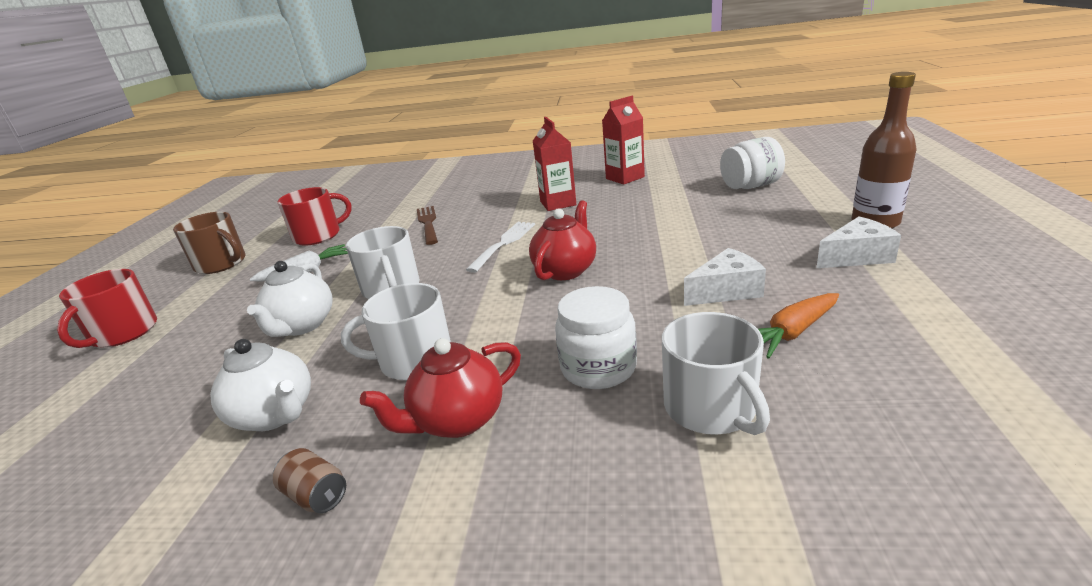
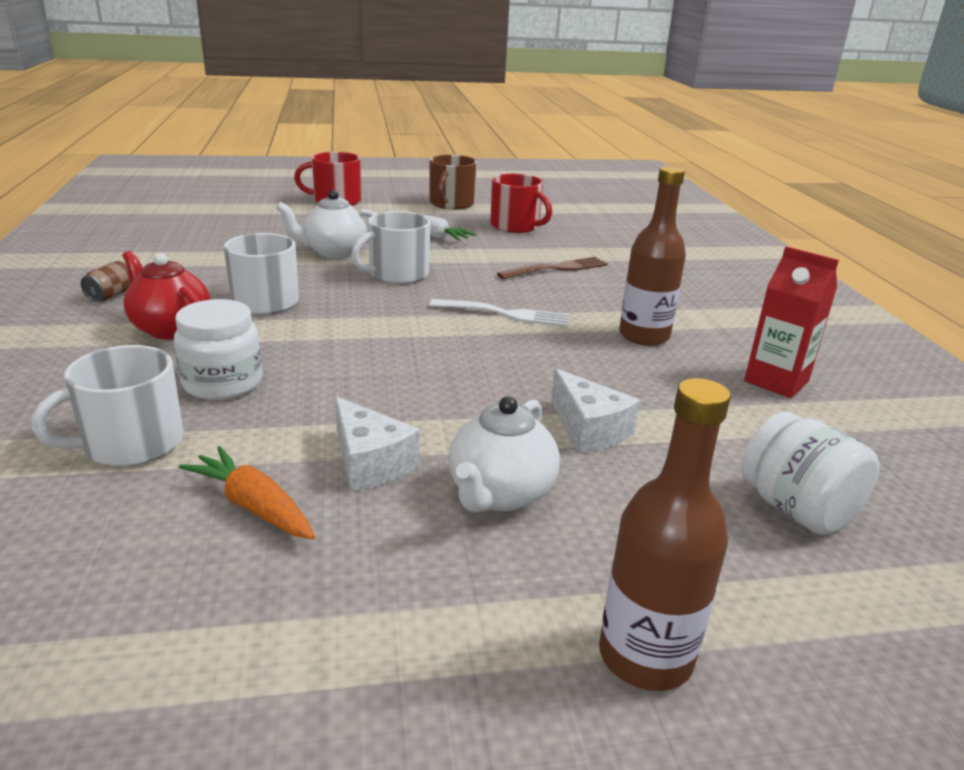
camera: 70 degrees right, 0 degrees up
(275, 415) = (208, 267): white teapot -> white teapot (500, 494)
(558, 203) = (644, 336): red carton -> brown bottle
(565, 270) = (434, 354): red teapot -> none
(856, 257) = (479, 601): white cheese -> white cheese (589, 429)

